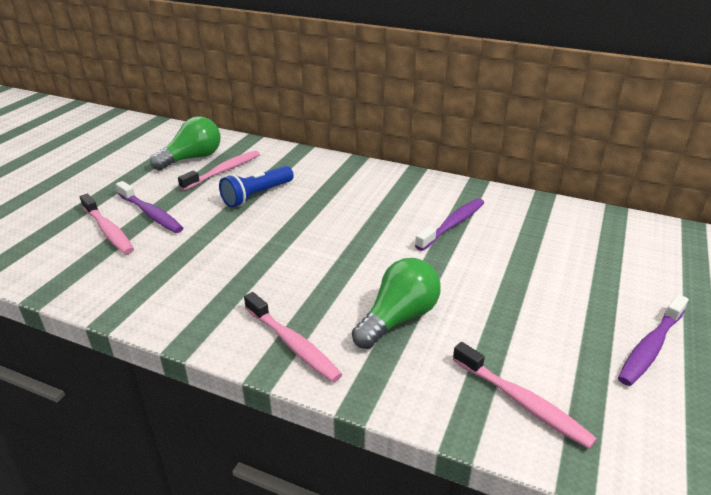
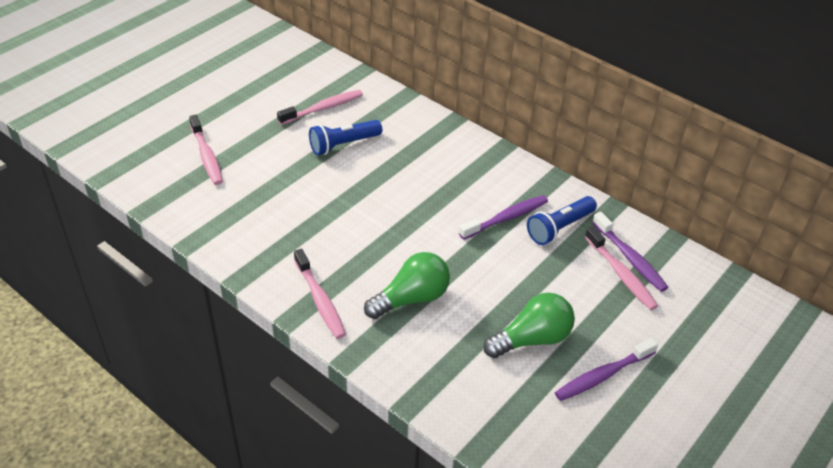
camera: 15 degrees right, 10 degrees up
(151, 214) = (246, 145): purple toothbrush -> purple toothbrush (630, 258)
(192, 158) = (299, 86): green light bulb -> green light bulb (532, 339)
(509, 223) = (560, 228): none -> blue flashlight
(522, 402) = (470, 391): pink toothbrush -> pink toothbrush (621, 274)

